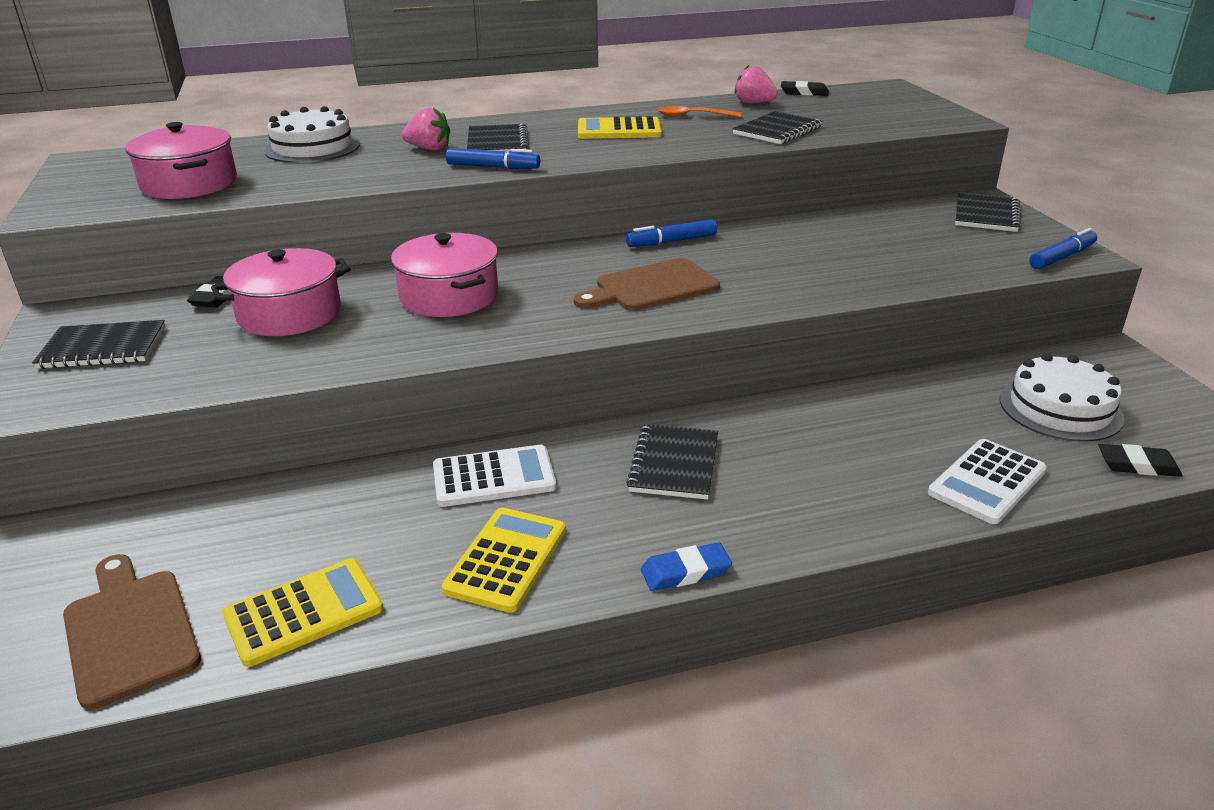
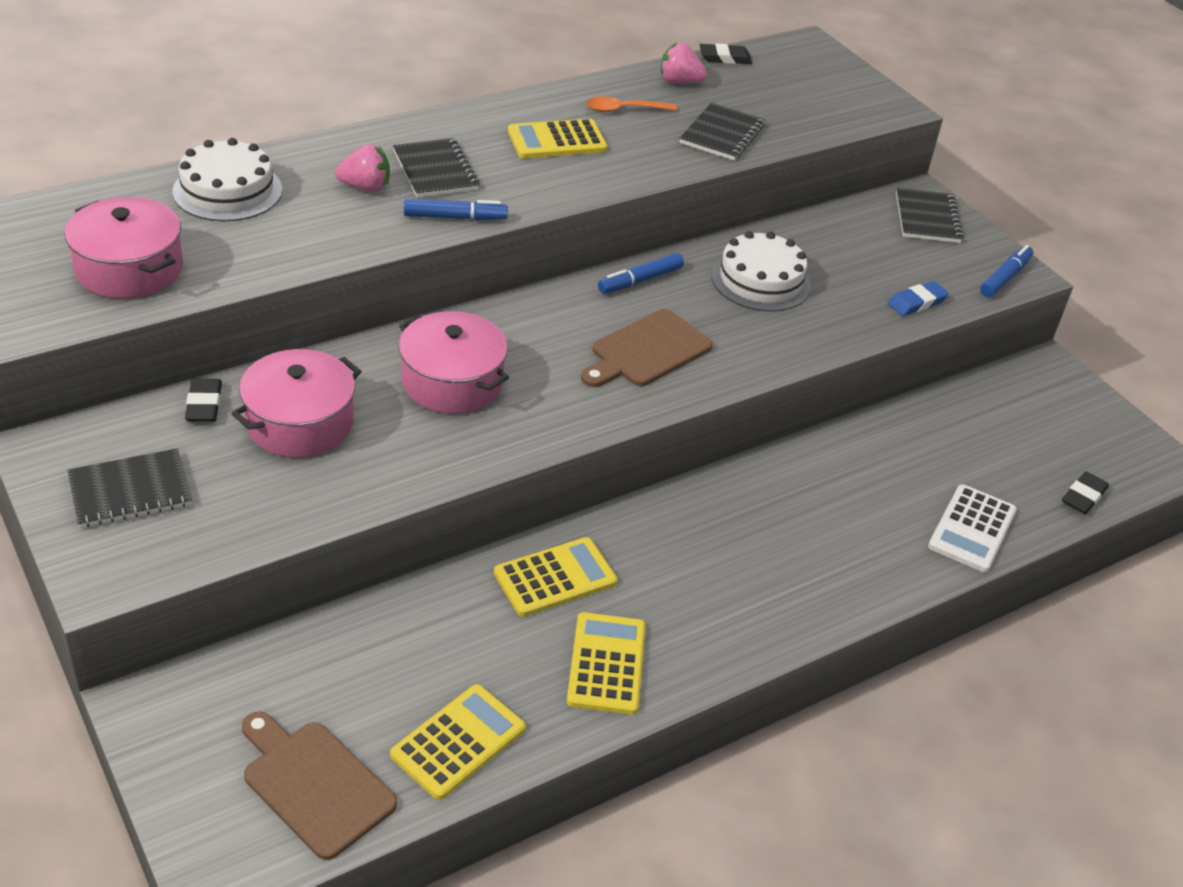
camera: 20 degrees left, 10 degrees up
(494, 477) = (555, 578): white calculator -> yellow calculator
(674, 464) = (710, 542): black notebook -> none
(685, 571) = (759, 654): blue eraser -> blue eraser (916, 302)
(1060, 408) = (1015, 439): white cake -> white cake (760, 280)
(1137, 465) = (1083, 496): black eraser -> black eraser turned 45 degrees counterclockwise

